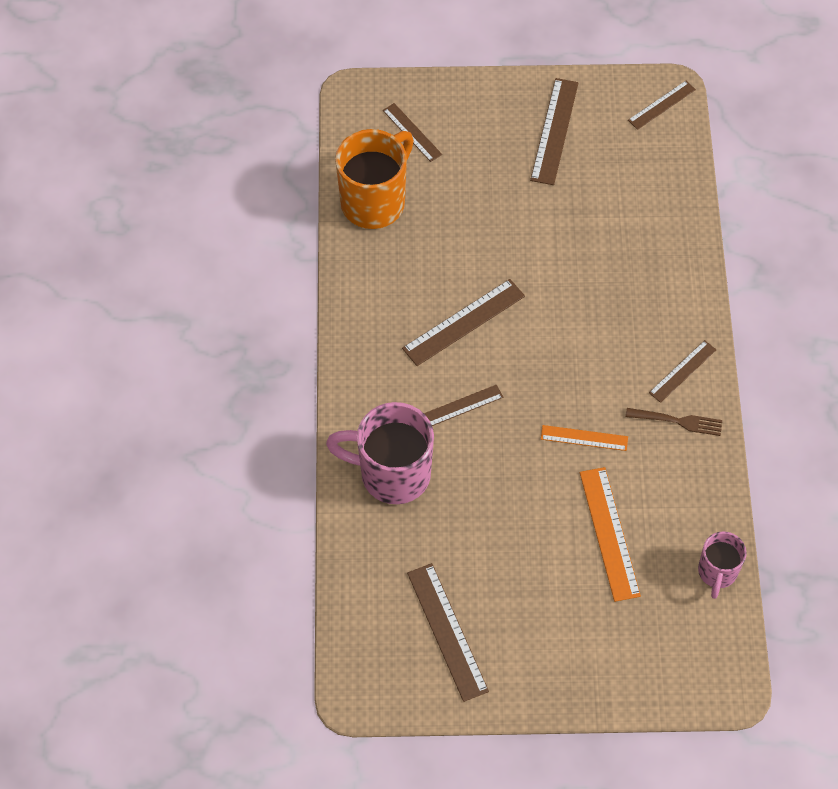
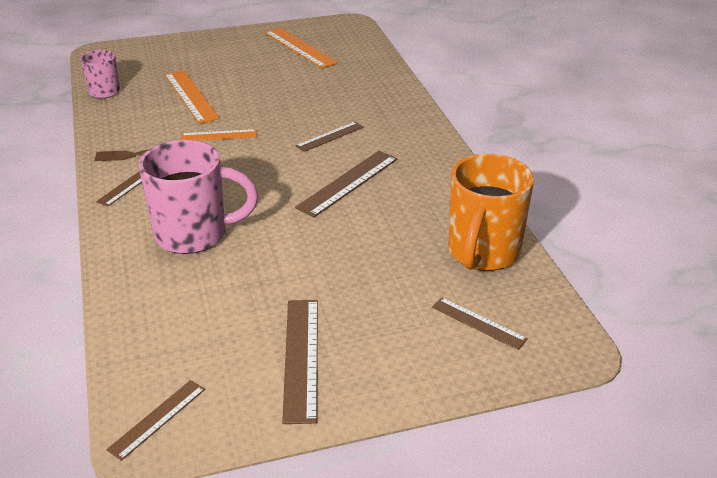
camera: 165 degrees right, 25 degrees down
(392, 473) = (370, 99): pink mug -> pink mug (194, 234)
(447, 631) = (300, 48): brown ruler -> orange ruler

